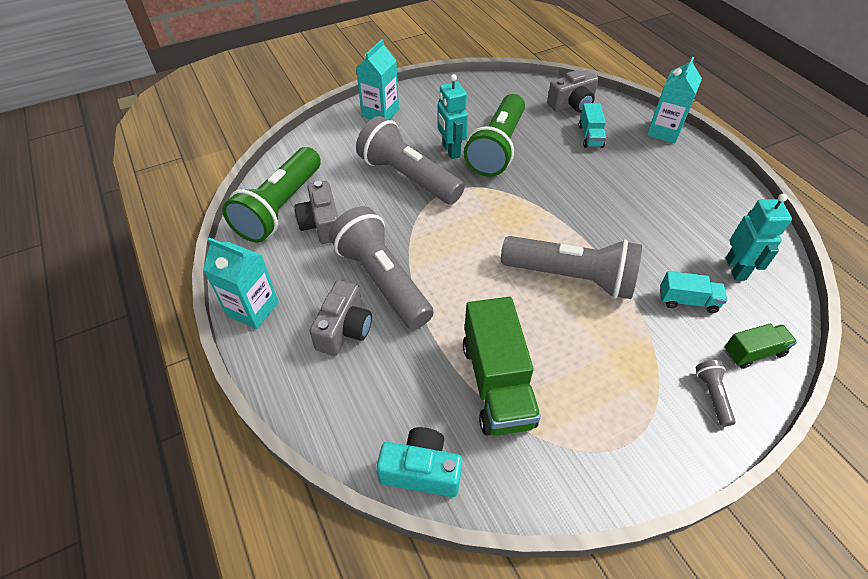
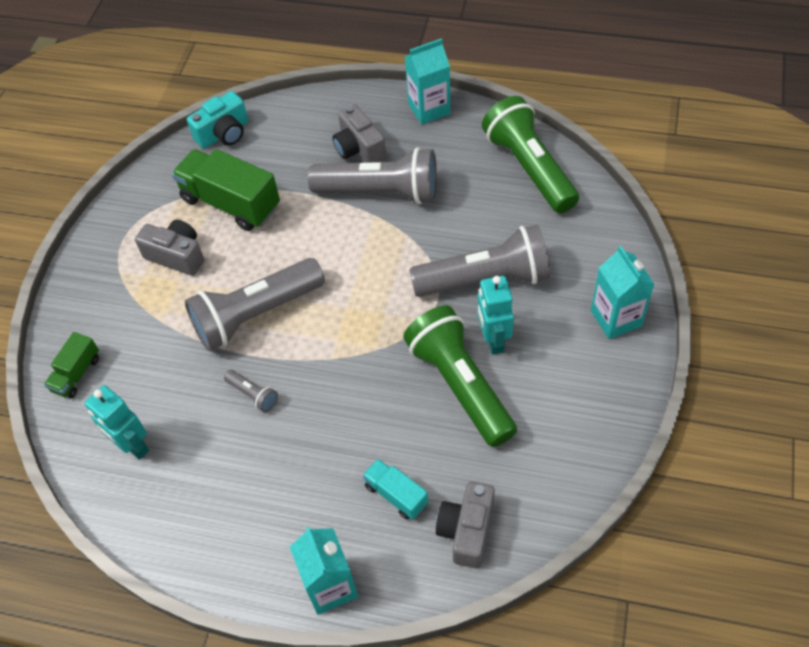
camera: 135 degrees right, 5 degrees up
(321, 224) = (481, 185): grey camera -> grey camera (177, 256)
(451, 151) = (493, 340): turquoise robot -> turquoise robot turned 120 degrees counterclockwise
(687, 301) = (152, 375): turquoise truck -> none
(712, 395) = (88, 315): grey flashlight -> grey flashlight (253, 394)

